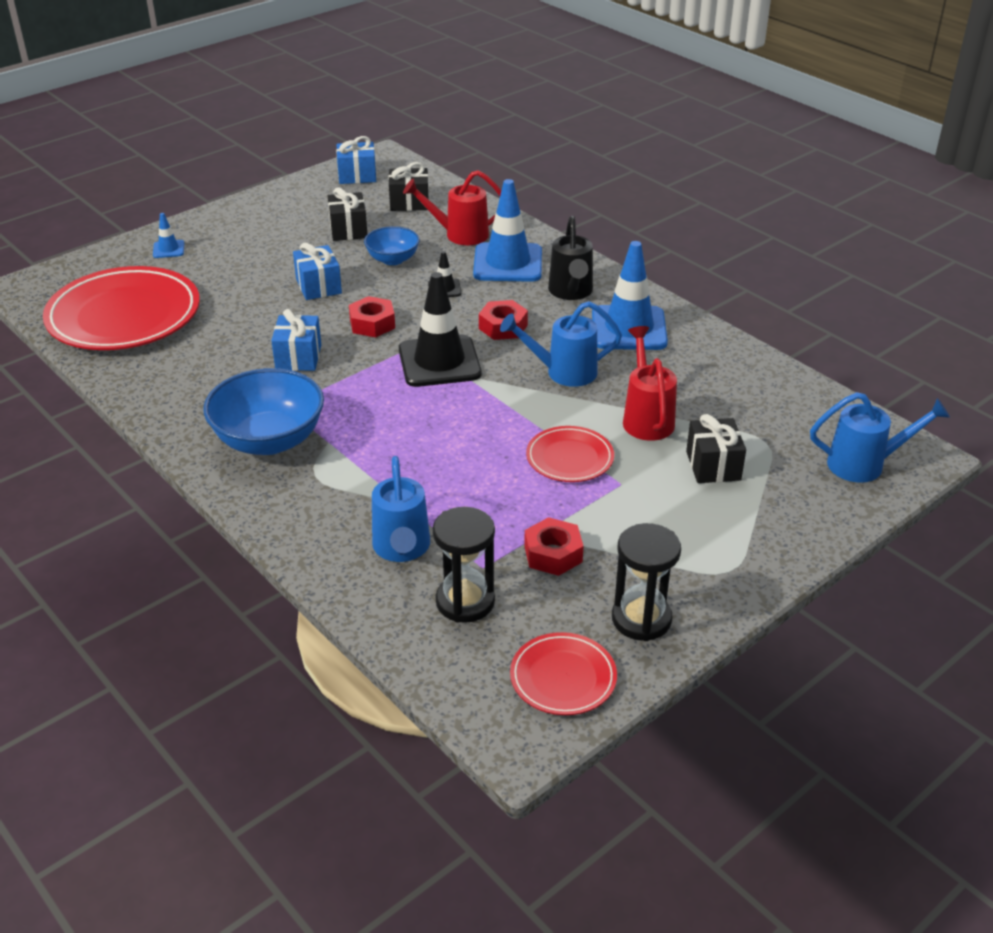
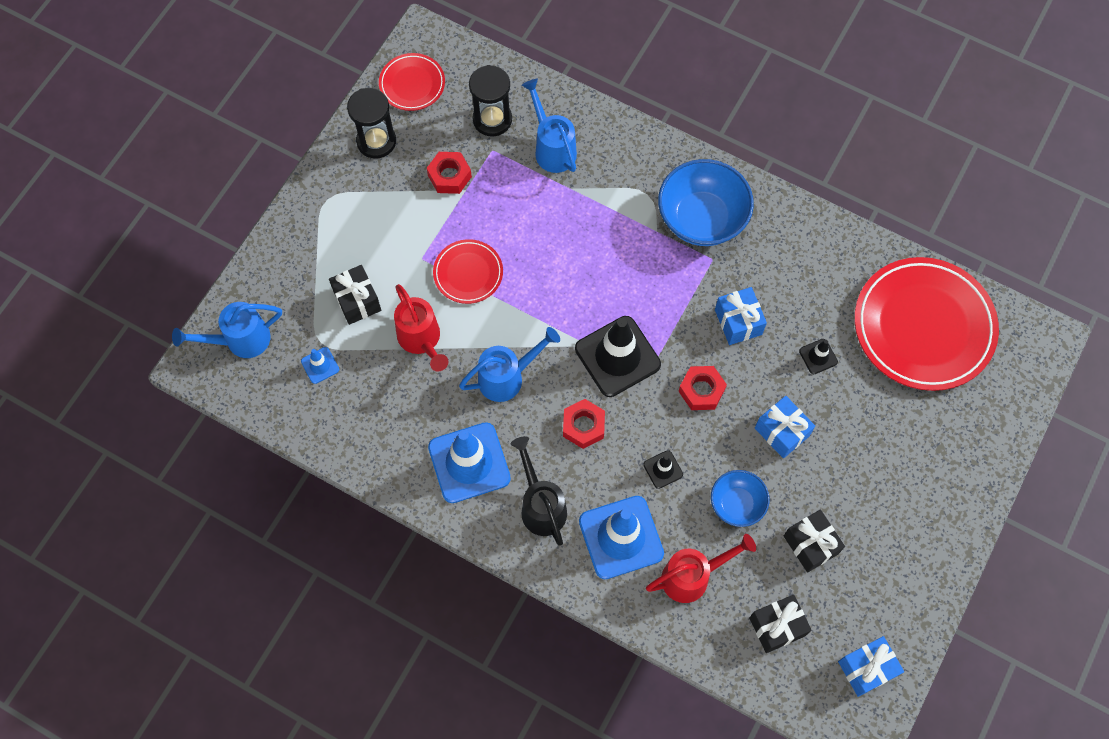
camera: 160 degrees right, 30 degrees up
(168, 249) = (963, 444): blue traffic cone -> blue traffic cone (320, 365)
(242, 320) = (818, 356): none -> black traffic cone

